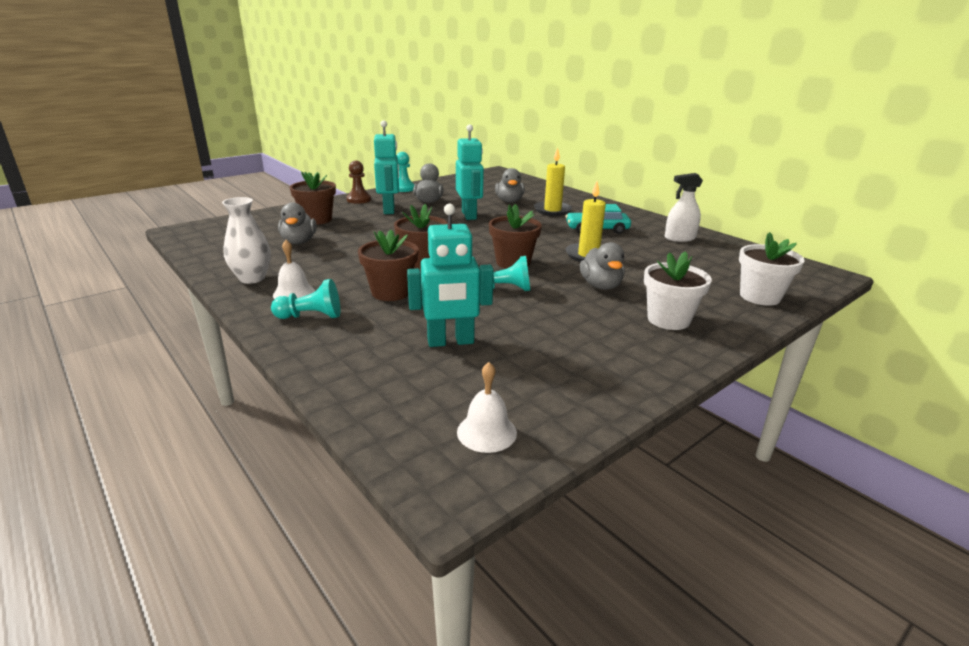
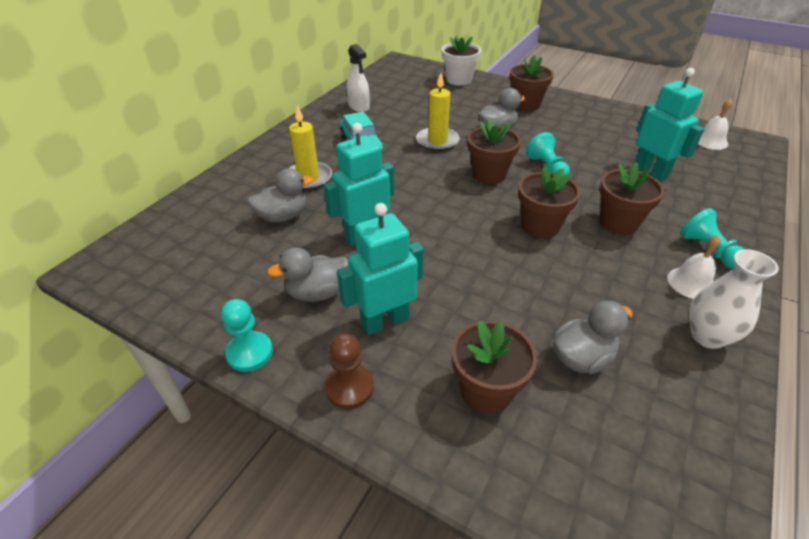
camera: 110 degrees left, 15 degrees up
(668, 320) = (526, 104): white flower pot -> brown flower pot

